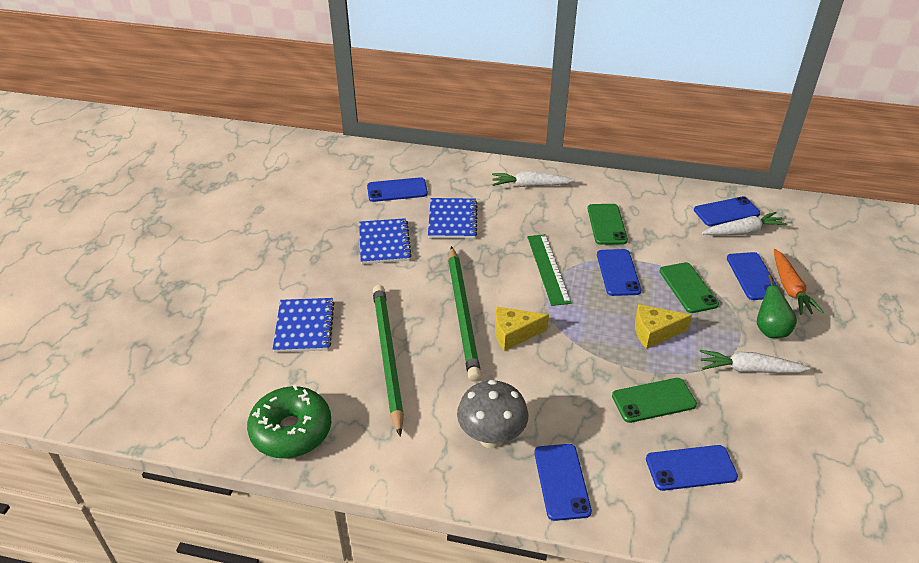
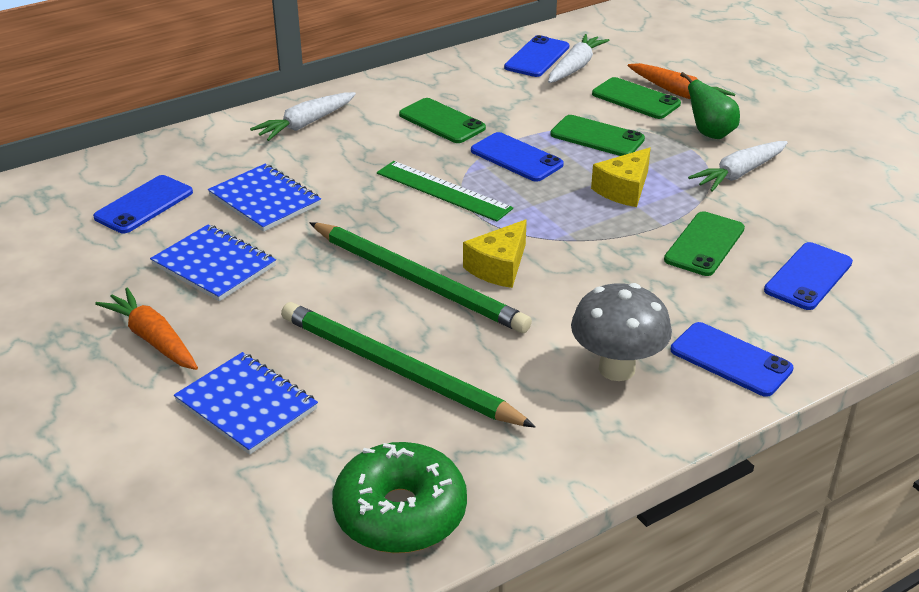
camera: 45 degrees left, 5 degrees down
(312, 265) = (153, 339): none -> orange carrot
(753, 276) = (636, 99): blue phone -> green phone

